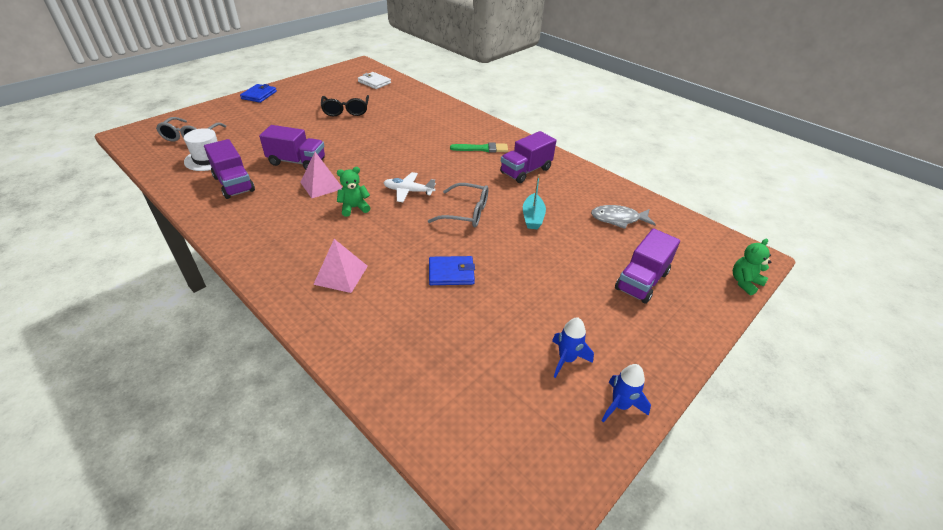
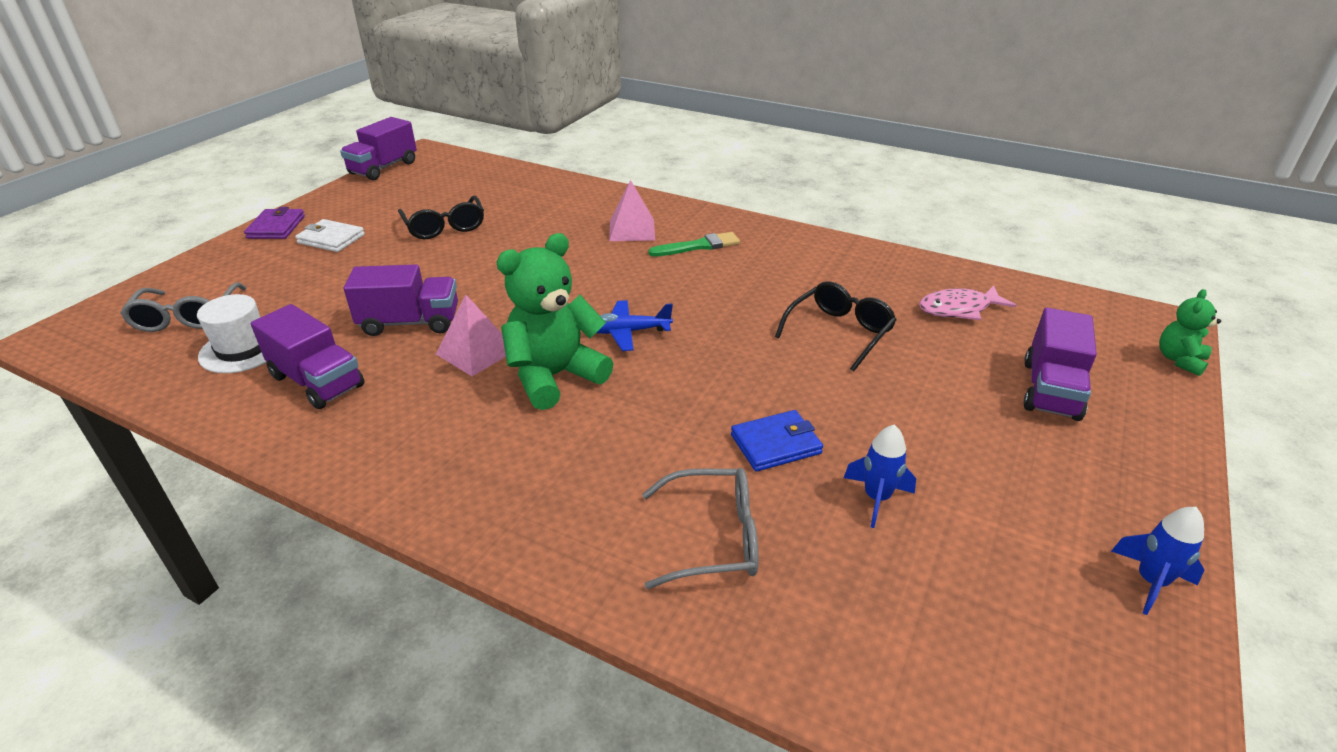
camera: 15 degrees left, 5 degrees down
(259, 95) = (276, 227): blue wallet -> purple wallet
(341, 275) = (601, 490): pink pyramid -> pink pyramid (632, 230)
(354, 208) = (554, 376): green teddy bear -> green teddy bear, size x1.92
(374, 82) = (465, 176): white wallet -> white wallet (331, 239)
(408, 191) = (626, 332): white plane -> blue plane
(466, 213) = (738, 346): grey glasses -> grey glasses (714, 538)
(526, 171) = (784, 266): purple truck -> purple truck (383, 168)
(532, 217) = (839, 332): turquoise boat -> black glasses
(566, 359) = (1031, 533): blue rocket -> blue rocket (876, 498)
(618, 219) = (958, 309): grey fish -> pink fish

